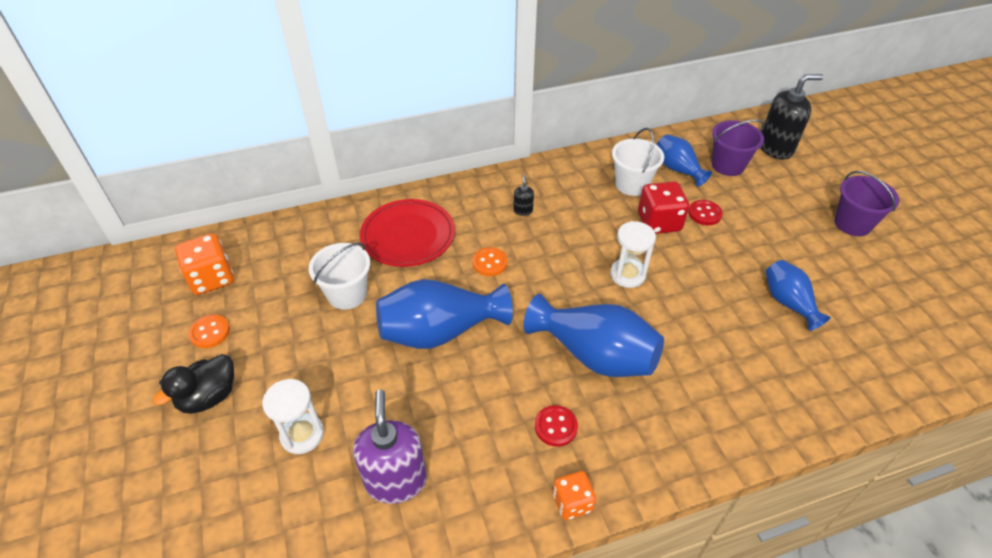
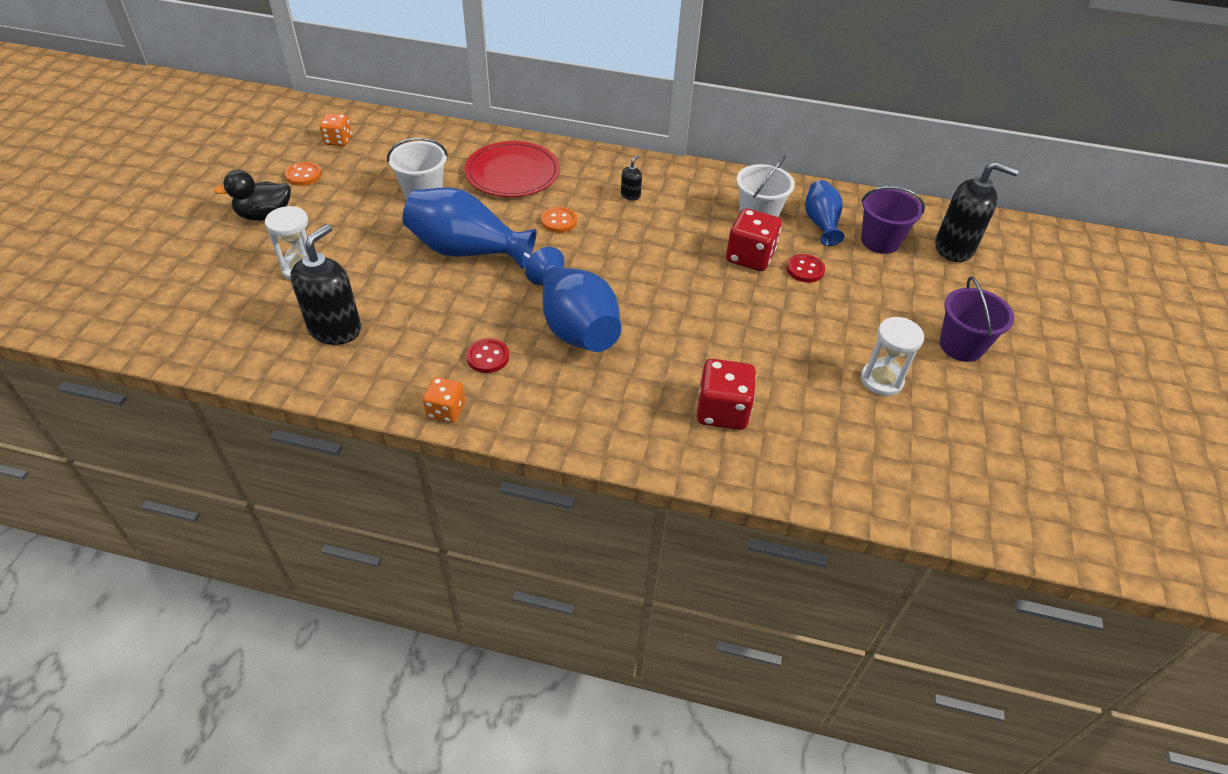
camera: 30 degrees right, 0 degrees up
(212, 278) = (338, 140): orange dice -> orange dice, size x0.63
(396, 480) = (335, 329): purple soap dispenser -> black soap dispenser
(627, 274) = (671, 283): white hourglass -> white hourglass (881, 380)
(768, 368) = (722, 411): none -> red dice
(788, 303) = (805, 375): blue vase -> none

